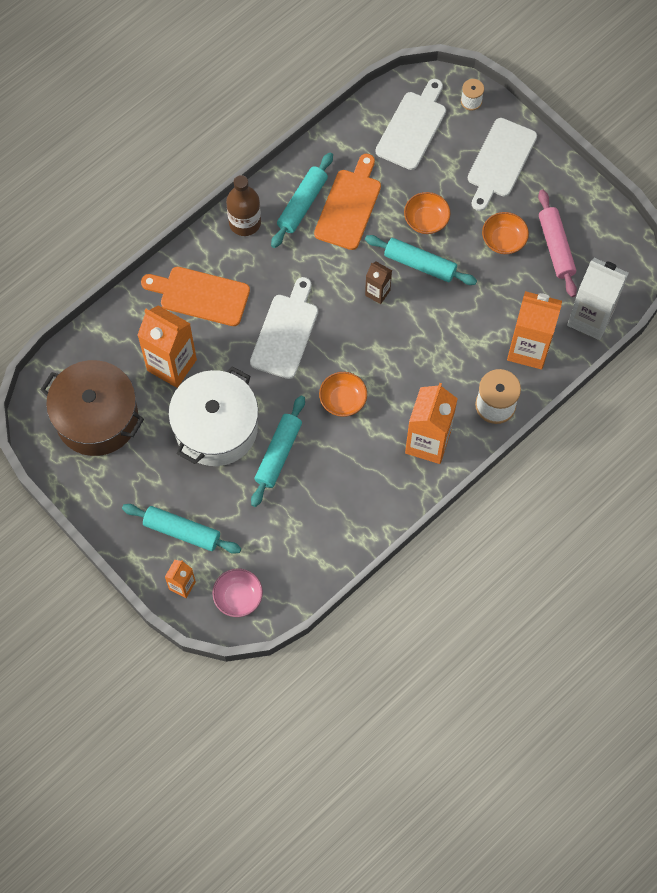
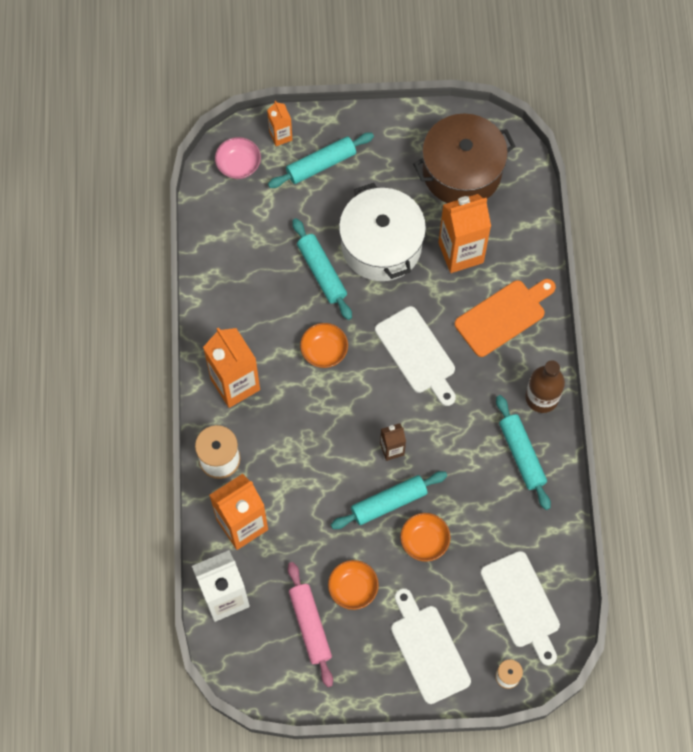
camera: 130 degrees right, 0 degrees up
(349, 206) = (489, 490): orange cutting board -> none
(556, 247) = (310, 625): pink rolling pin -> pink rolling pin turned 45 degrees clockwise

